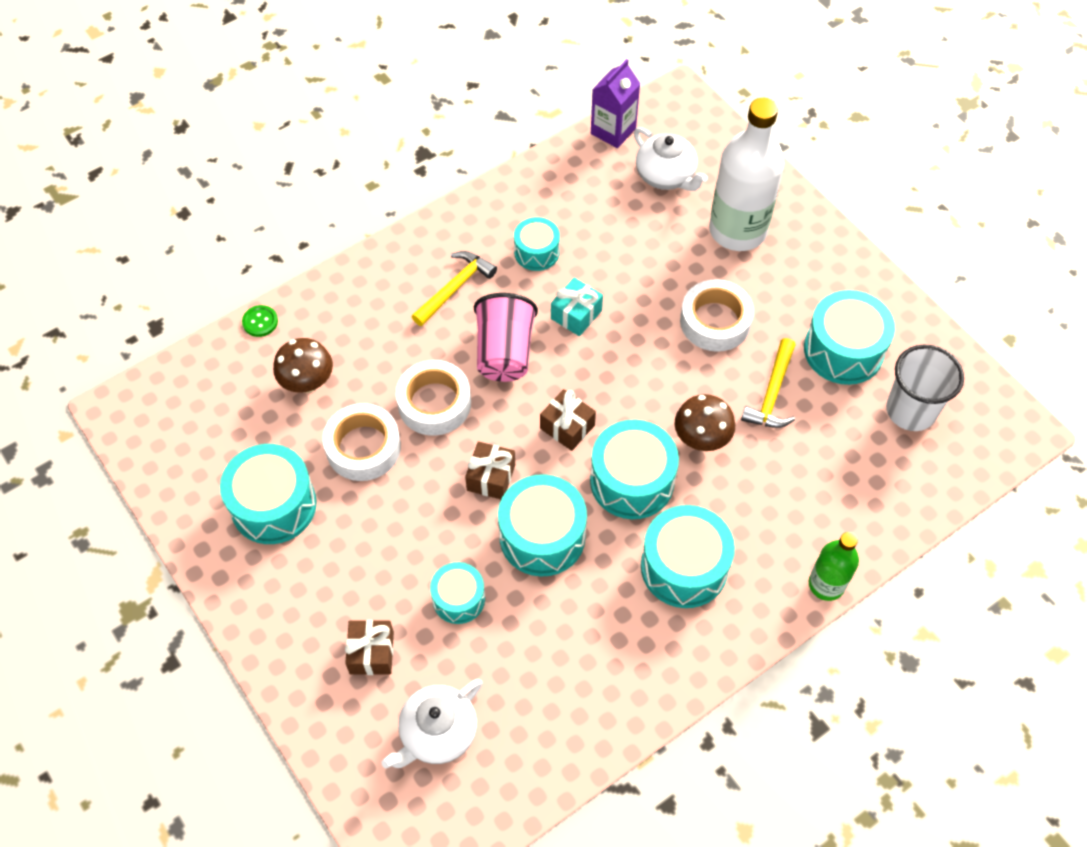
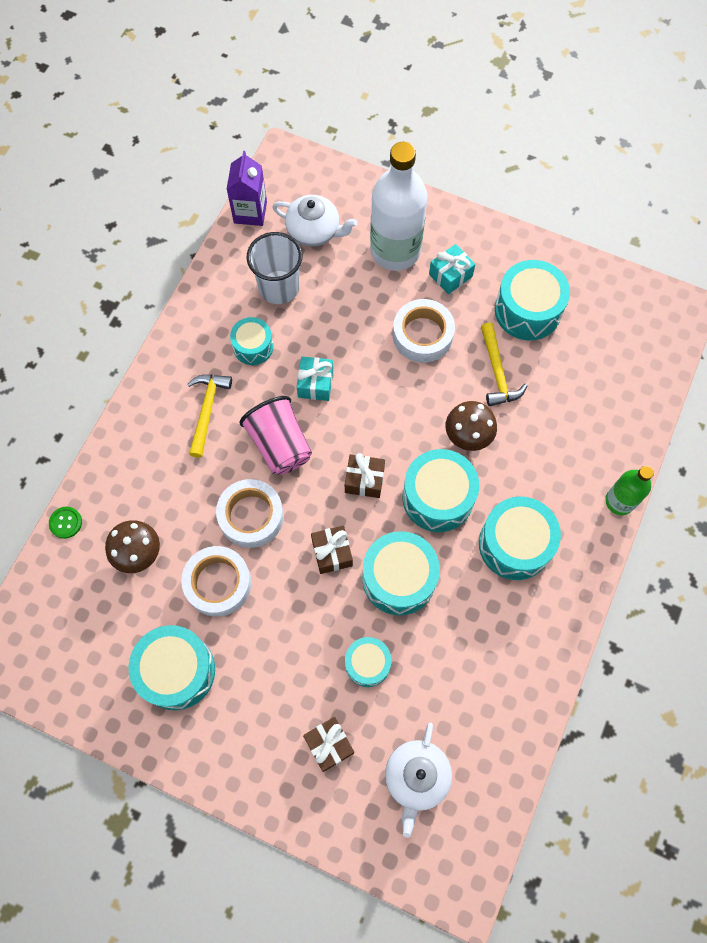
camera: 30 degrees left, 10 degrees up
(781, 279) = (450, 275): none -> turquoise gift
(910, 410) = (600, 334): white cup -> white cup (279, 287)

